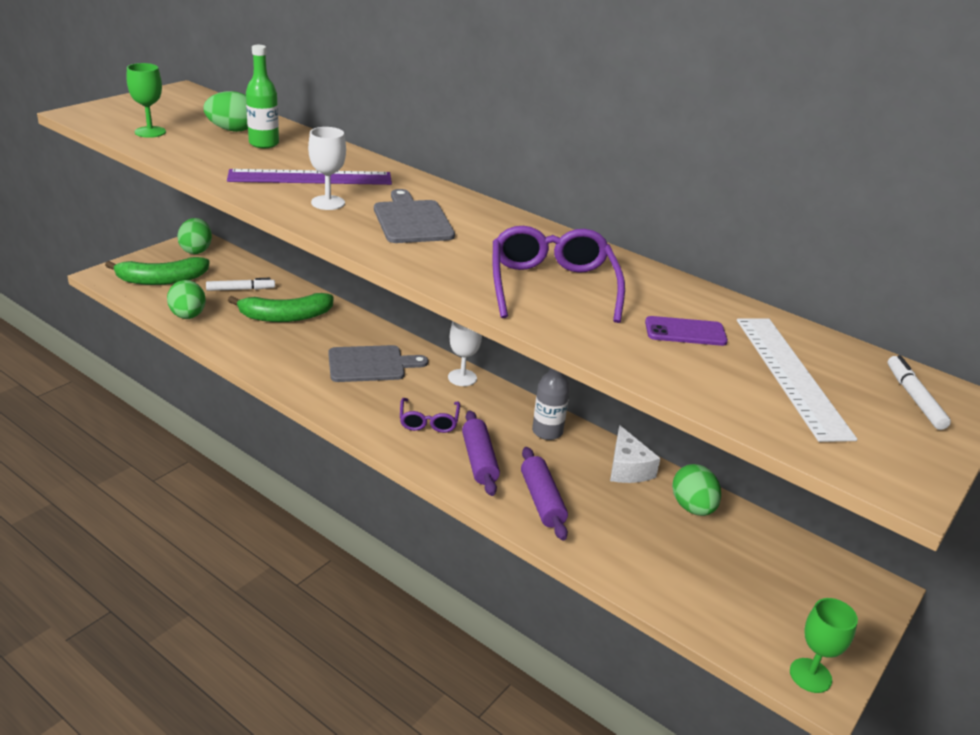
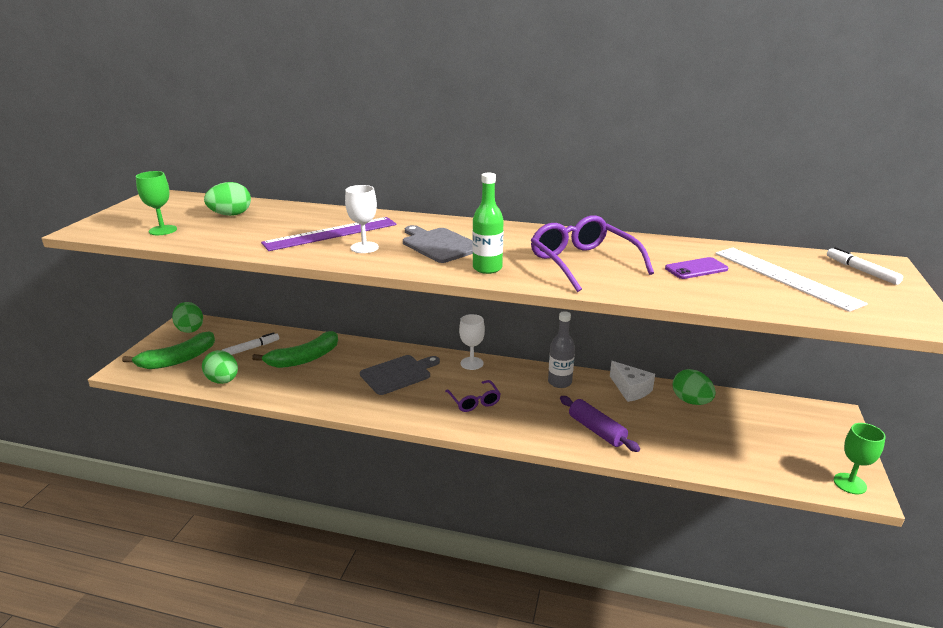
camera: 20 degrees left, 5 degrees down
(264, 144) = (267, 219): green bottle -> green bottle (487, 268)
(479, 460) = (532, 417): purple rolling pin -> none

